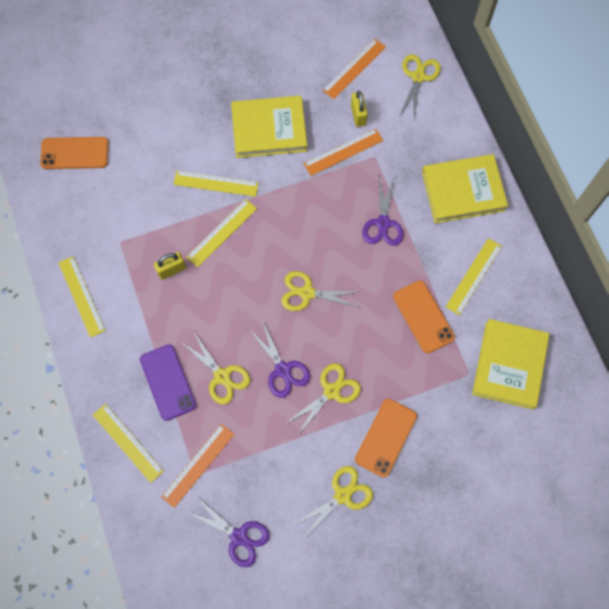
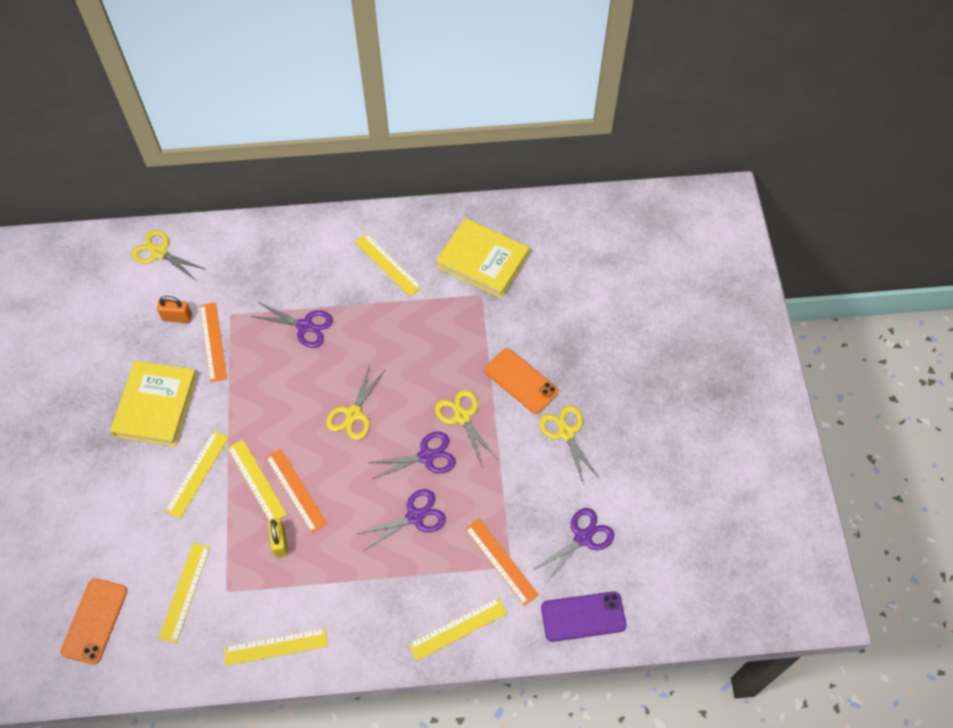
camera: 75 degrees left, 10 degrees down
(112, 211) = (185, 592): none -> yellow ruler
(167, 382) = (404, 573): purple phone -> purple phone (583, 616)
(222, 376) = (415, 516): yellow scissors -> purple scissors
(354, 68) = (122, 307): orange ruler -> orange ruler (296, 490)
(358, 115) = (177, 317): yellow padlock -> orange padlock
(423, 317) = (413, 317): orange phone -> none
(463, 191) = (298, 249): yellow book -> none

